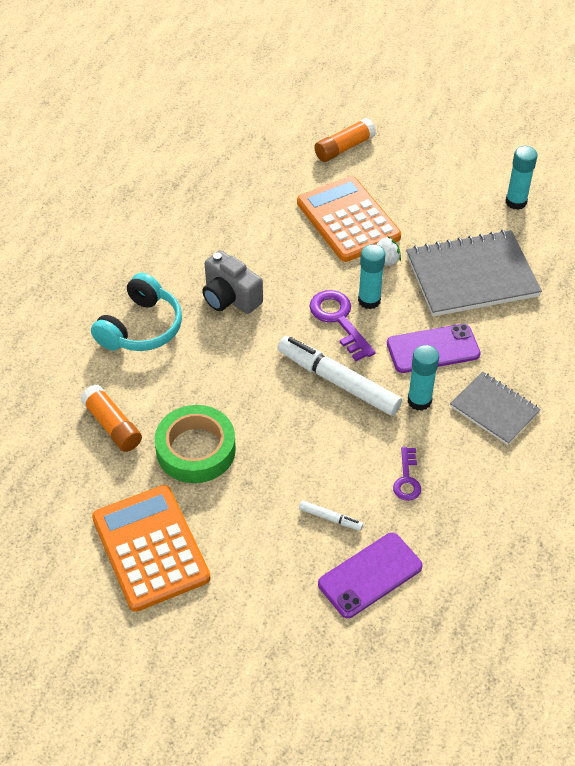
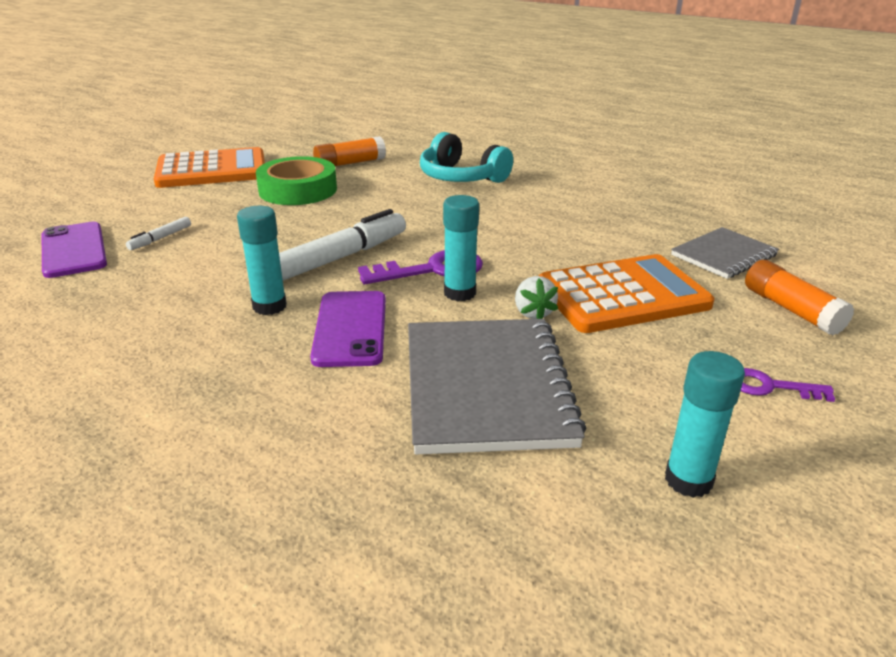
camera: 100 degrees right, 20 degrees down
(230, 298) = (490, 215): grey camera -> none
(407, 479) = (164, 283): purple key -> purple key (770, 387)
(494, 409) = (210, 362): grey notebook -> grey notebook (723, 255)

